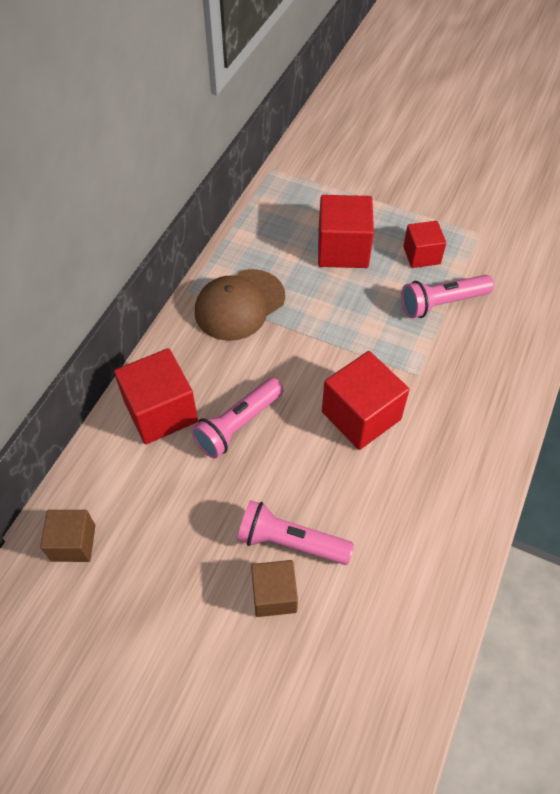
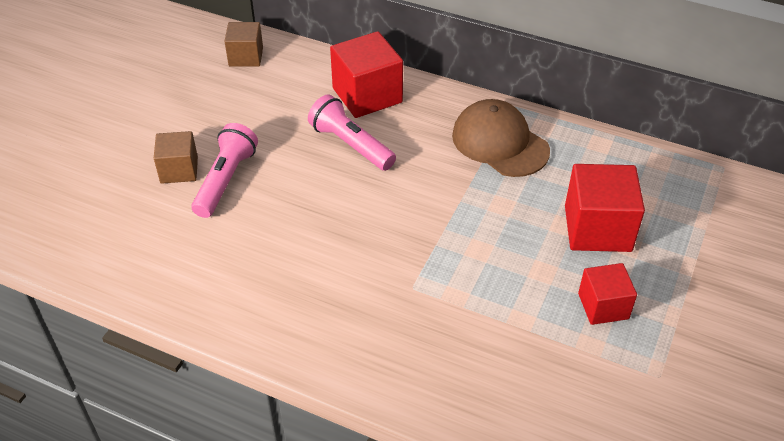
camera: 90 degrees right, 10 degrees down
(361, 415) = (358, 235): red cube -> none
(442, 303) = (523, 320): pink flashlight -> none

